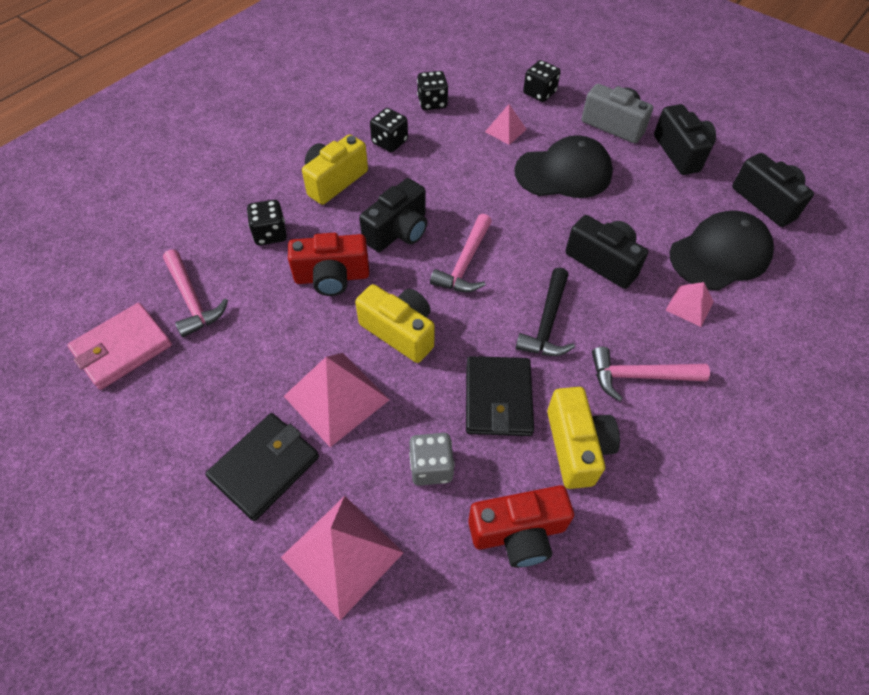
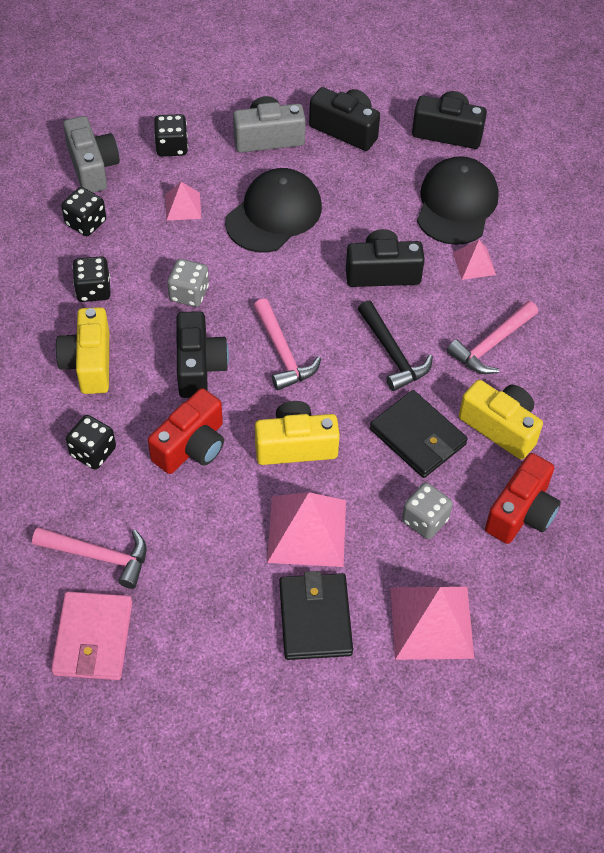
camera: 45 degrees left, 0 degrees up
(446, 183) = (189, 293): none -> grey dice
(474, 76) = (92, 167): none -> grey camera

